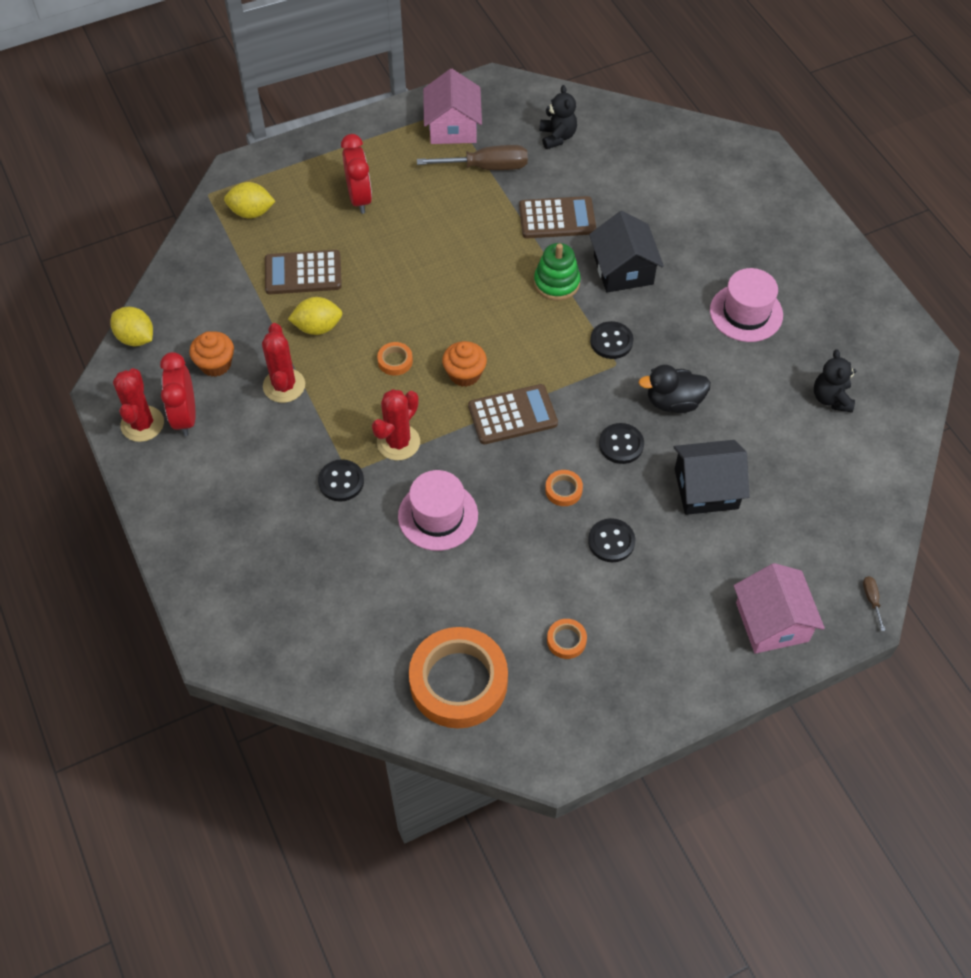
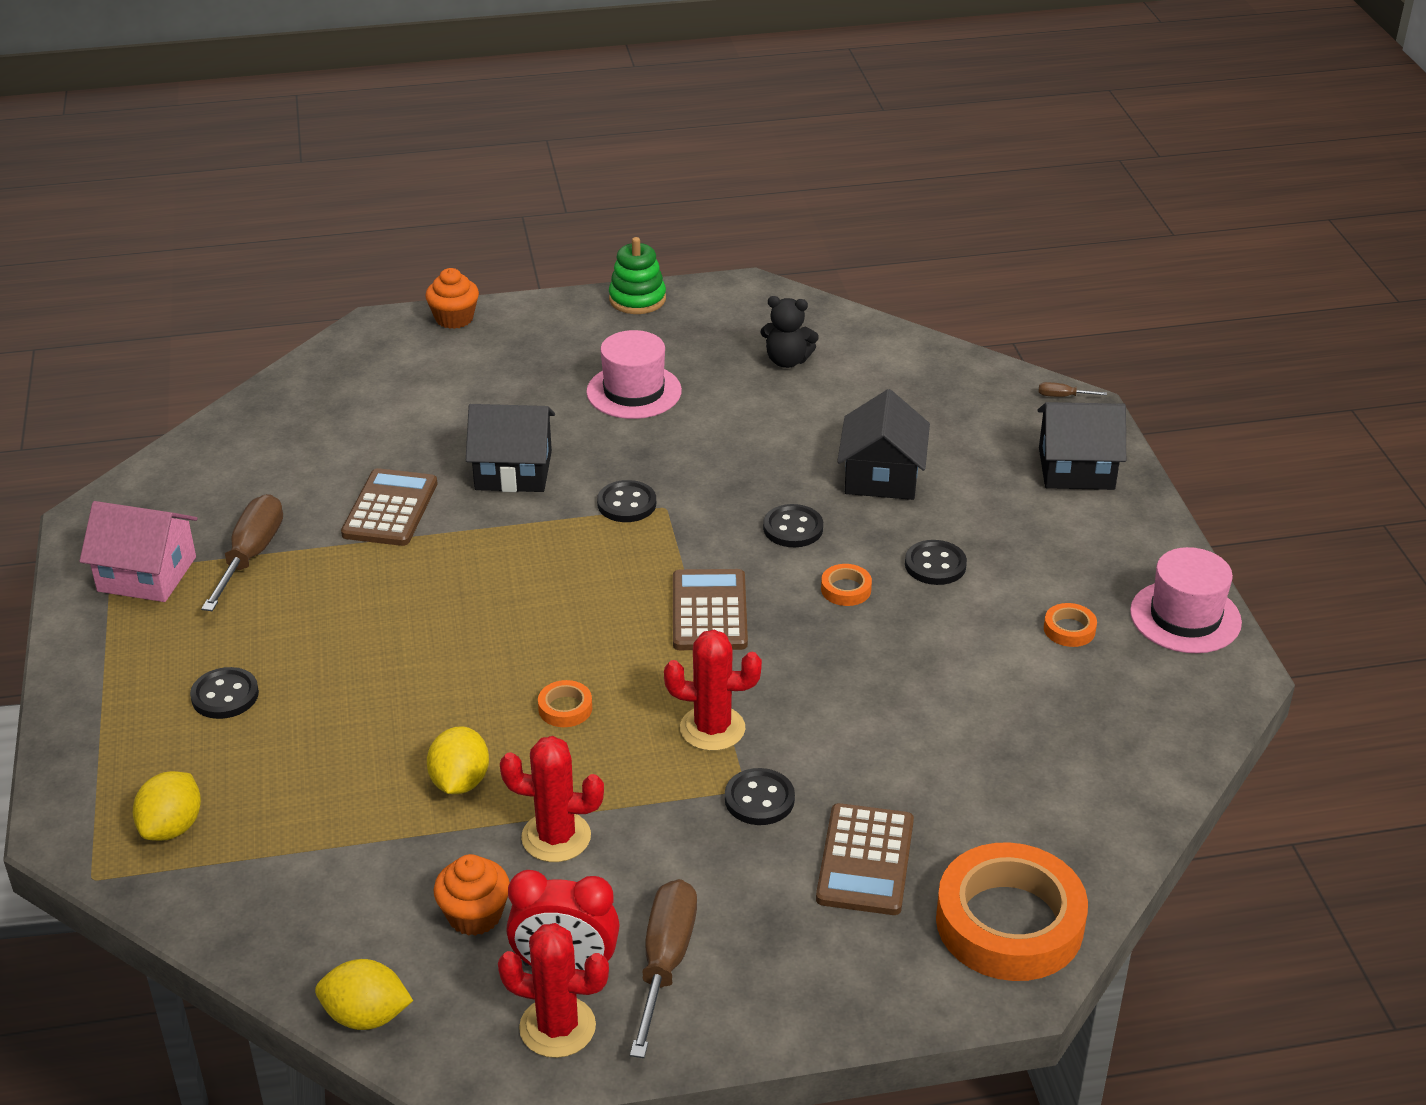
camera: 75 degrees left, 20 degrees down
(136, 338) = (366, 1016): yellow lemon -> yellow lemon turned 45 degrees clockwise
(198, 463) = (665, 962): none -> brown screwdriver
(303, 273) = (341, 783): brown calculator -> brown calculator (865, 860)
(359, 198) = (225, 695): red clock -> black button
(398, 442) = (712, 728): red cactus -> red cactus turned 45 degrees counterclockwise
(438, 515) = (849, 710): pink hat -> pink hat (1185, 617)
(458, 682) = (1112, 735): orange tape -> orange tape (1009, 922)
(464, 374) = (620, 643): orange cupcake -> orange cupcake (454, 318)
(556, 283) = (504, 531): green stacking toy -> green stacking toy (637, 299)
(557, 137) = (240, 480): black teddy bear -> none
(673, 402) = (744, 474): black duck -> none
(772, 622) = (1076, 468): pink house -> black house

